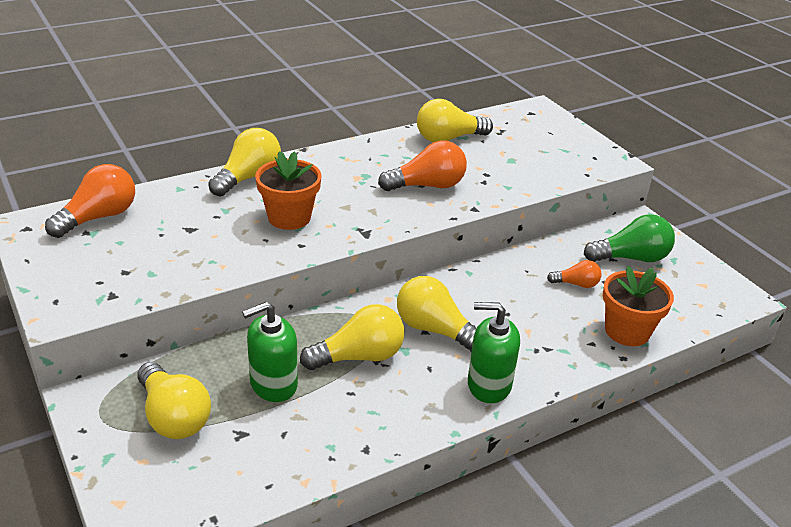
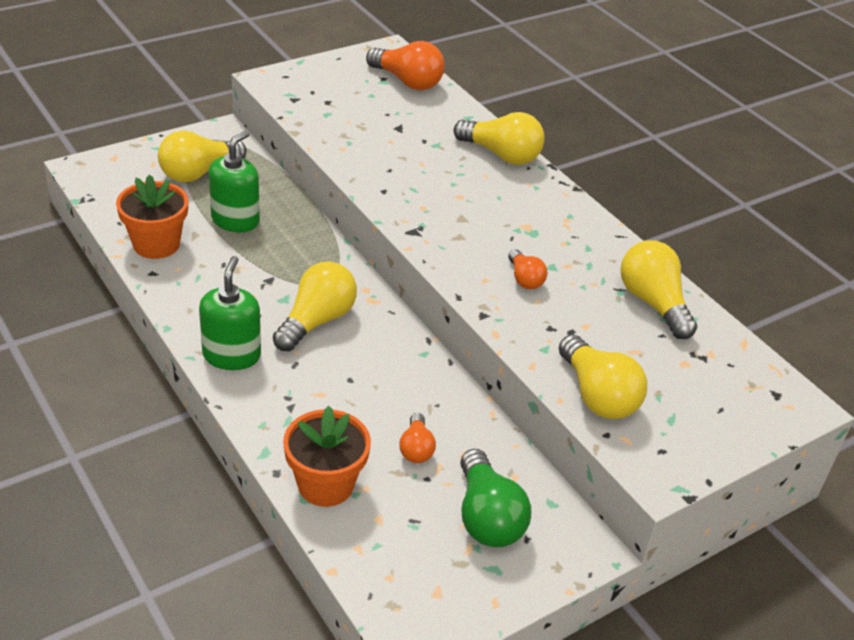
camera: 85 degrees right, 5 degrees up
(273, 384) = (235, 220): green soap dispenser -> green soap dispenser turned 60 degrees clockwise
(289, 217) = (431, 182): orange flower pot -> orange flower pot (156, 244)
(359, 357) = (273, 269): yellow light bulb -> yellow light bulb (597, 395)
(427, 186) = (524, 279): orange light bulb -> orange light bulb, size x0.56

